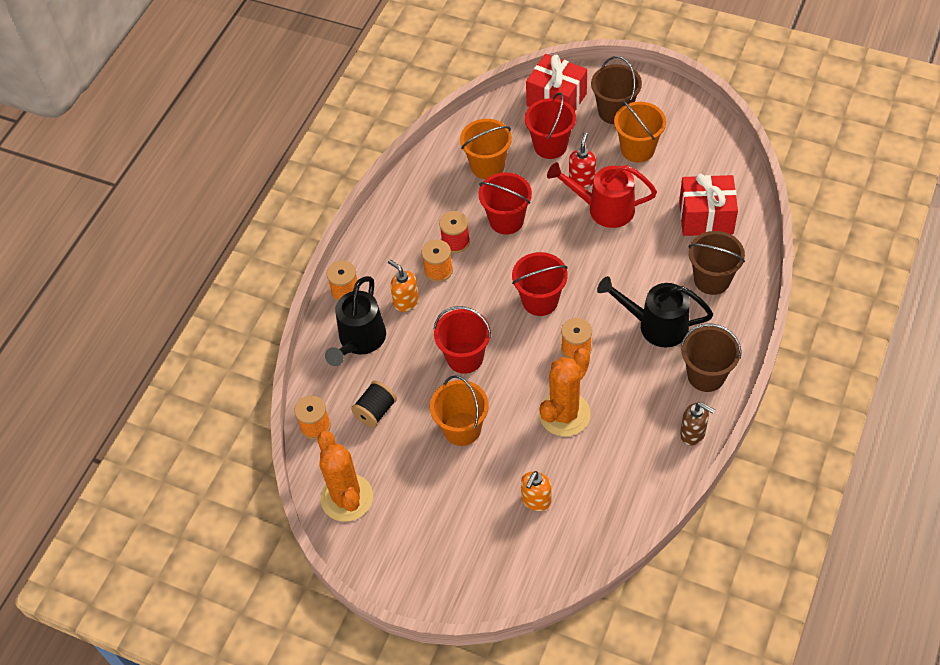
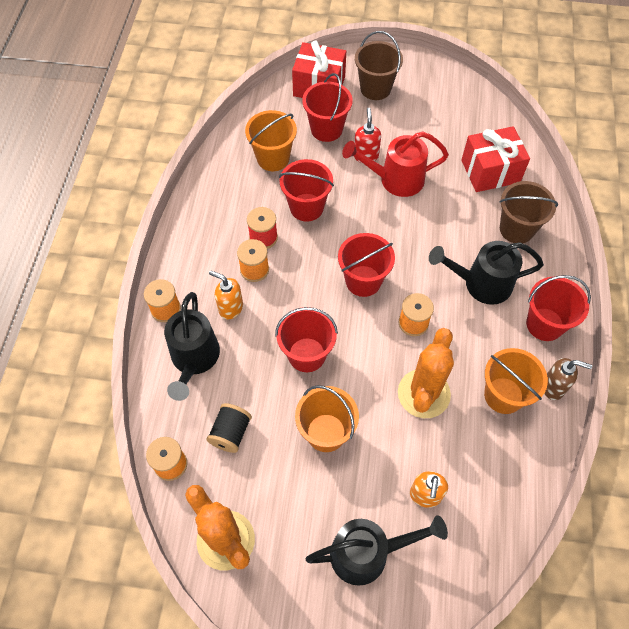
camera: 20 degrees left, 5 degrees up
(469, 536) = (368, 553): none -> black watering can
(637, 149) = (407, 119): orange bucket -> orange bucket (503, 395)
(706, 375) = (544, 324): brown bucket -> red bucket

